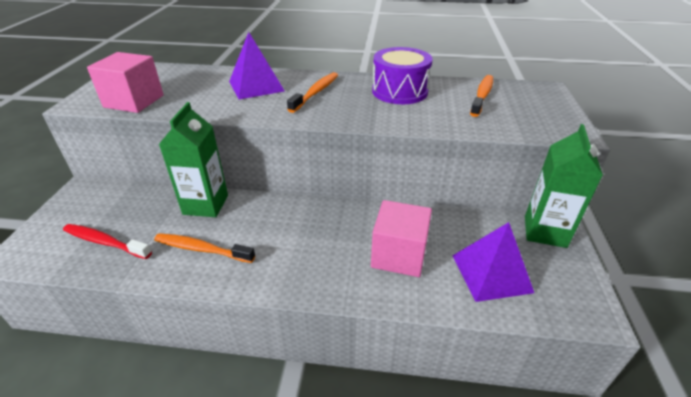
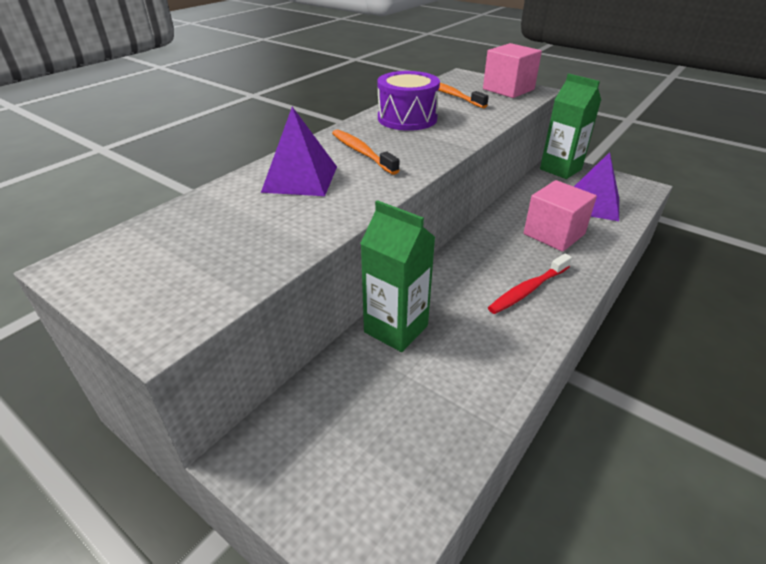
camera: 60 degrees left, 0 degrees up
(105, 242) = (410, 438): red toothbrush -> red toothbrush (527, 290)
(134, 101) = (229, 273): pink cube -> pink cube (508, 89)
(201, 249) = (479, 348): orange toothbrush -> none

